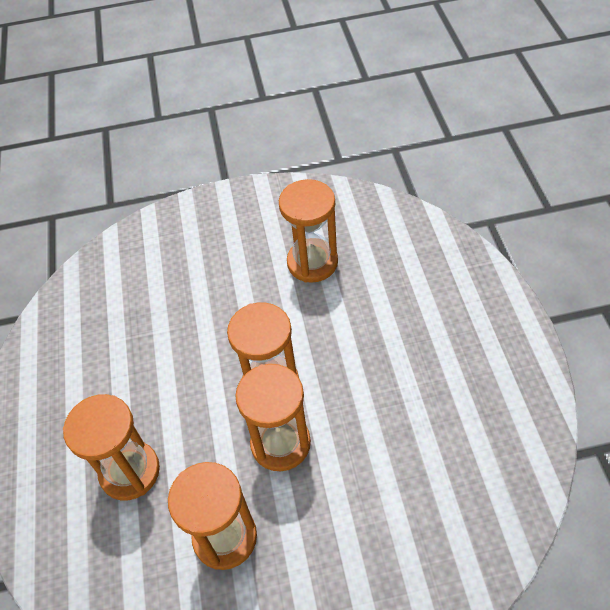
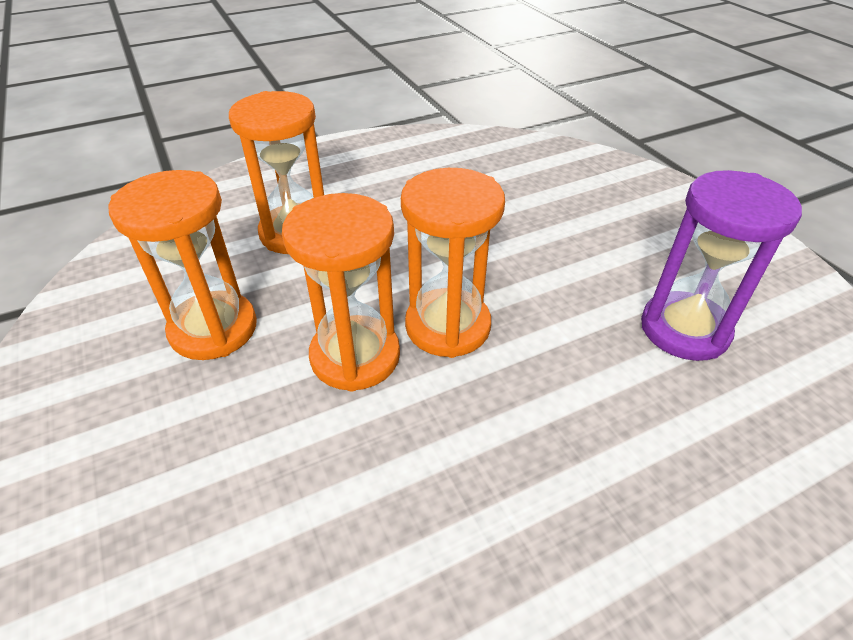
camera: 70 degrees right, 10 degrees down
(312, 262) = (684, 329): orange hourglass -> purple hourglass

